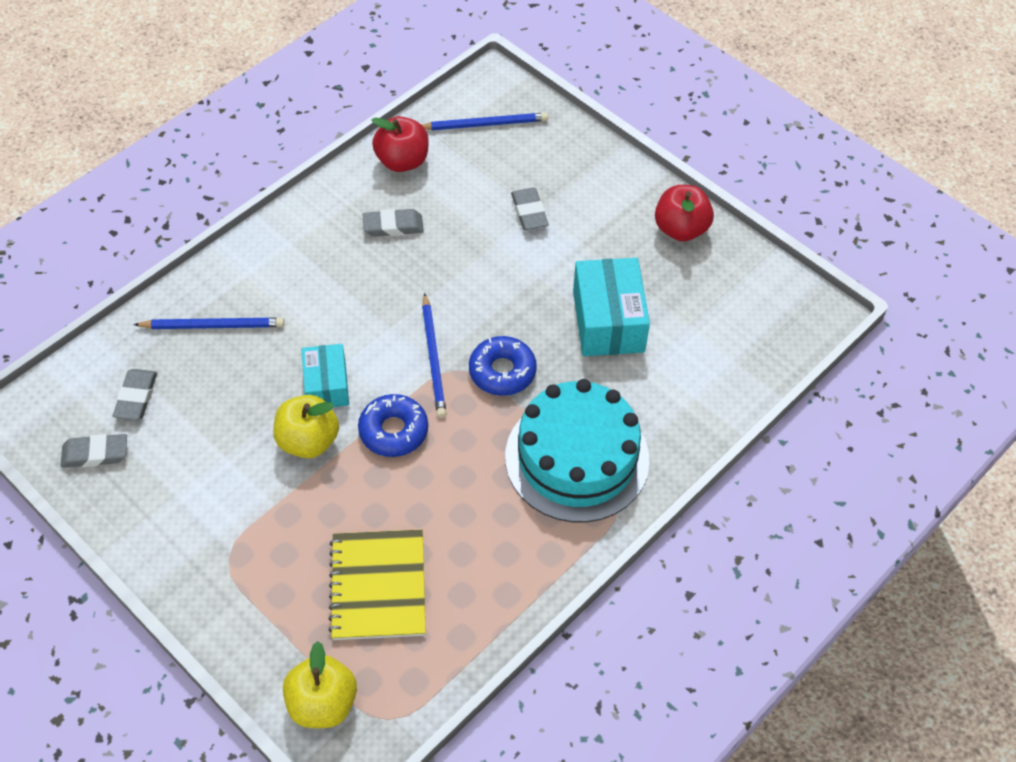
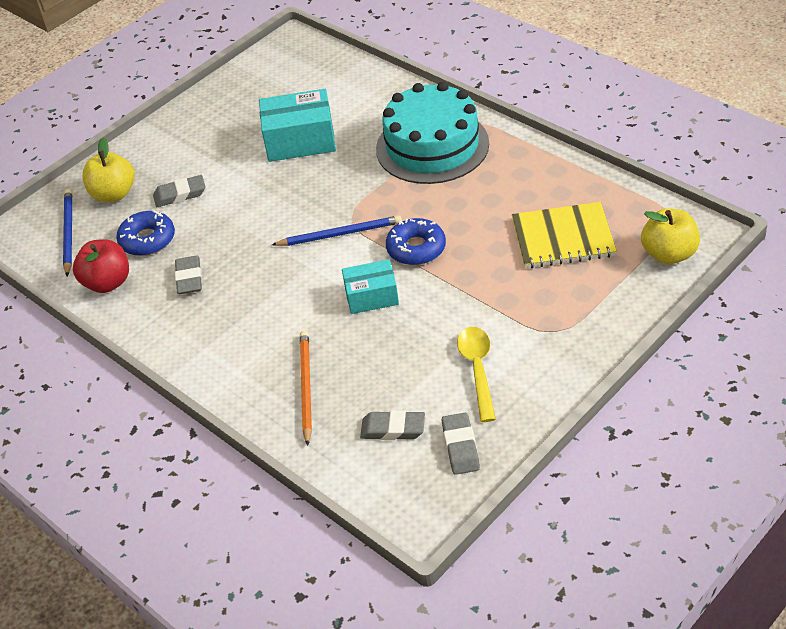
camera: 85 degrees left, 10 degrees down
(192, 477) = (478, 370): none -> yellow spoon
(213, 326) = (306, 387): blue pencil -> orange pencil
(308, 441) = (431, 299): yellow apple -> yellow apple (114, 194)
(502, 371) = (352, 193): blue donut -> blue donut (147, 240)
(680, 229) = (206, 110): red apple -> none

